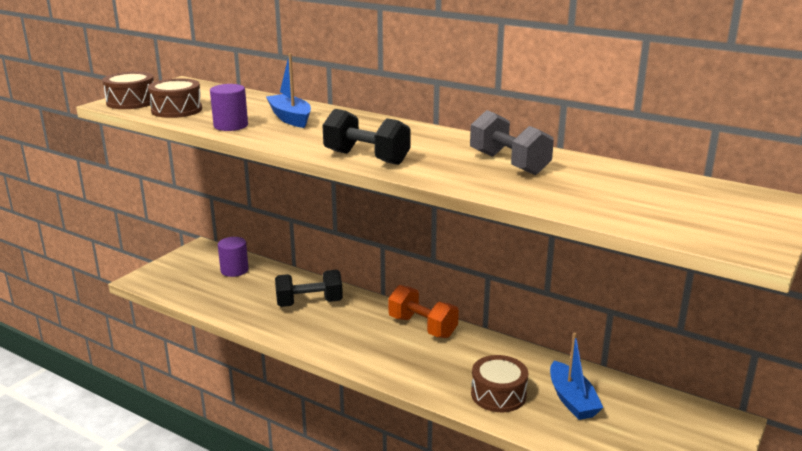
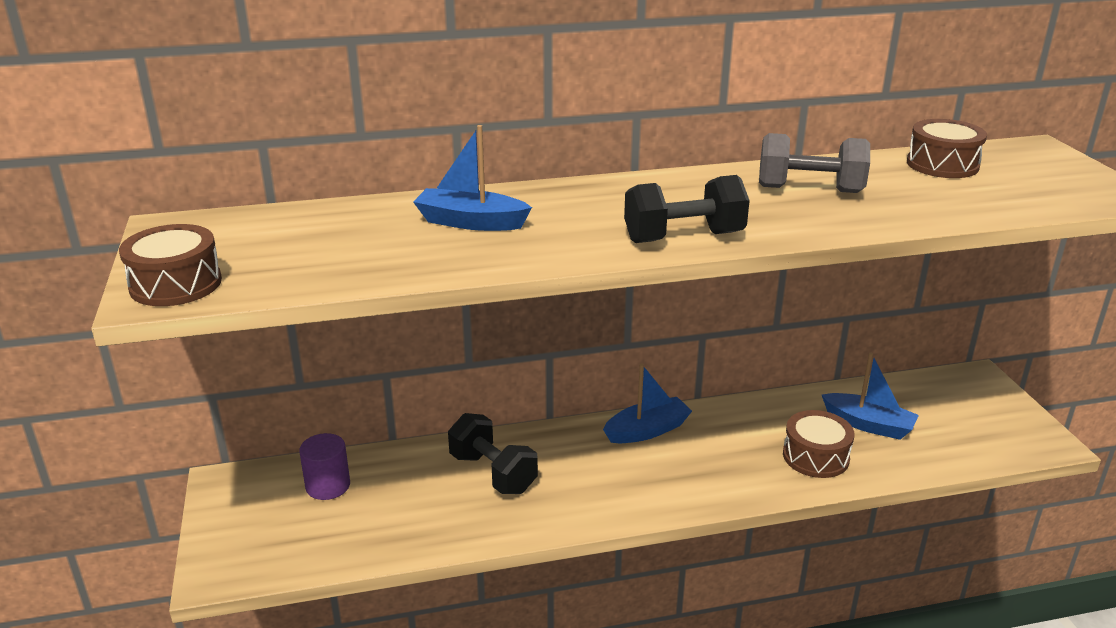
camera: 45 degrees left, 5 degrees up
(177, 110) = (286, 269): brown drum -> brown drum (942, 165)
(231, 126) = (427, 261): purple cylinder -> none
(309, 303) = (493, 473): black dumbbell -> black dumbbell turned 75 degrees counterclockwise
(422, 327) = (647, 430): orange dumbbell -> blue boat

